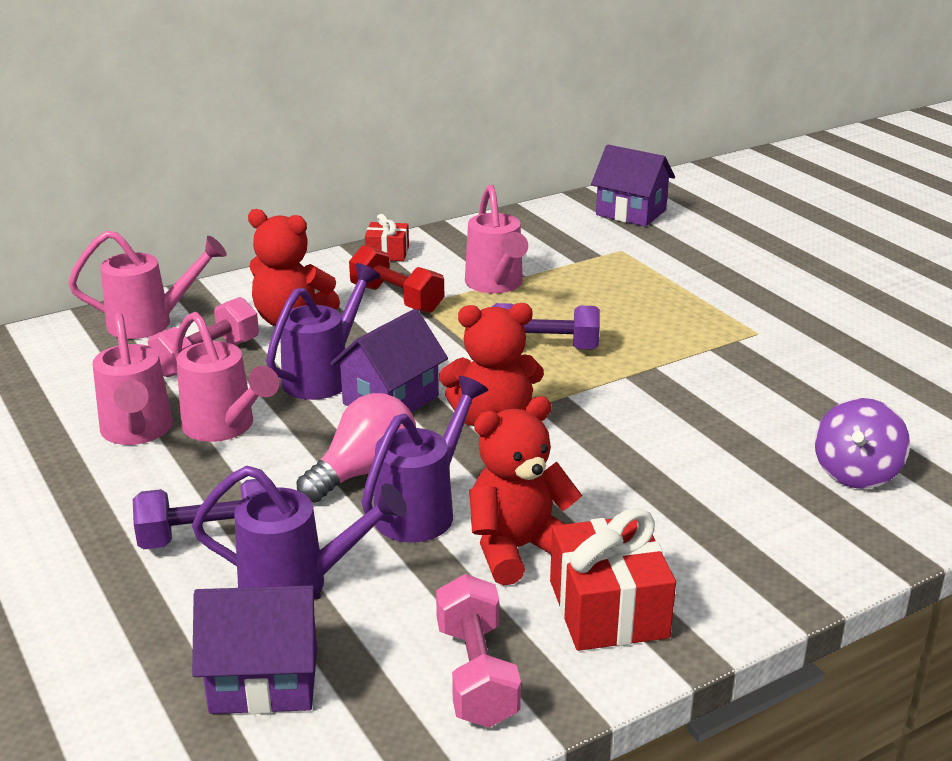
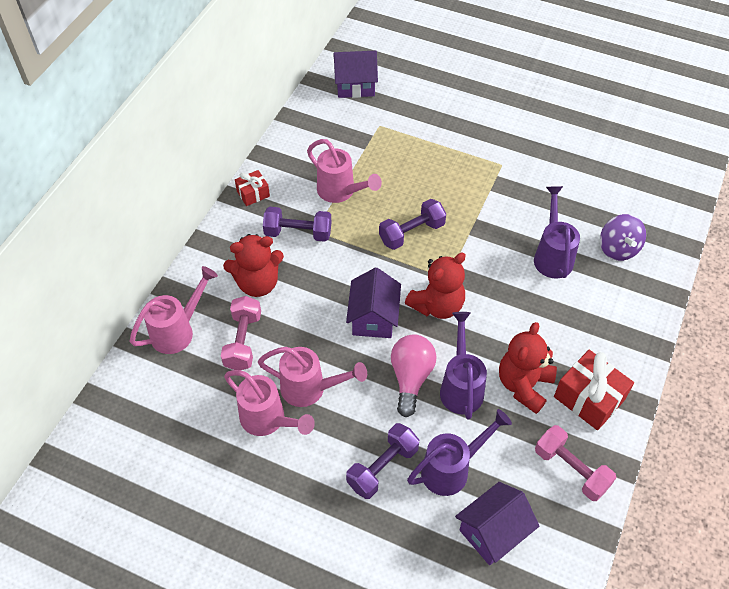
camera: 35 degrees left, 25 degrees up
(324, 376) = (321, 319): purple watering can -> purple watering can (552, 255)
(396, 299) = (298, 233): red dumbbell -> purple dumbbell

